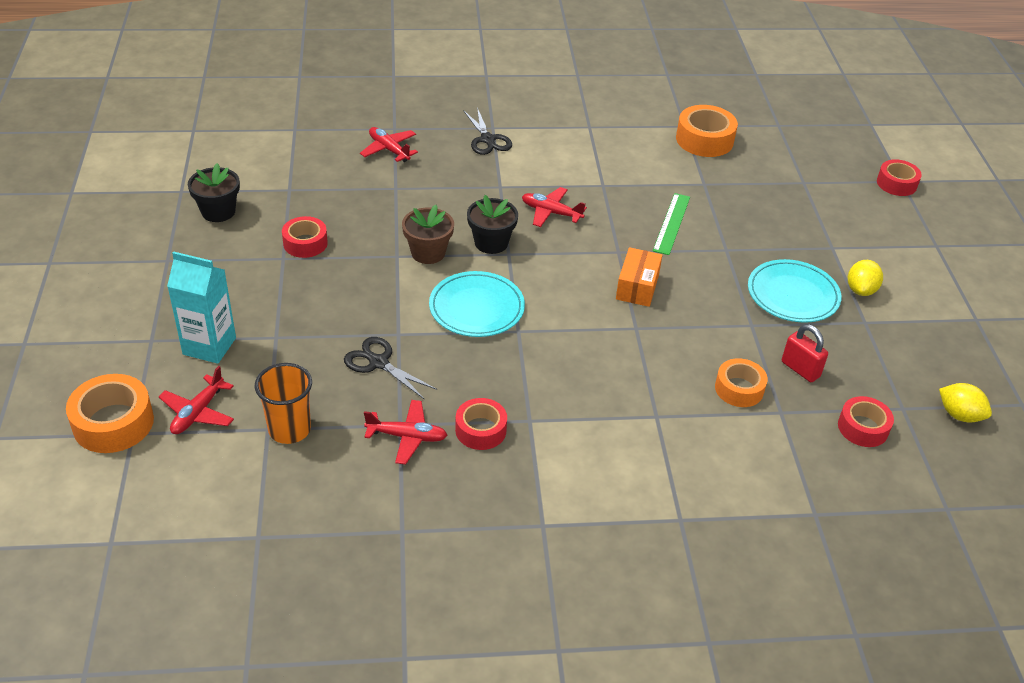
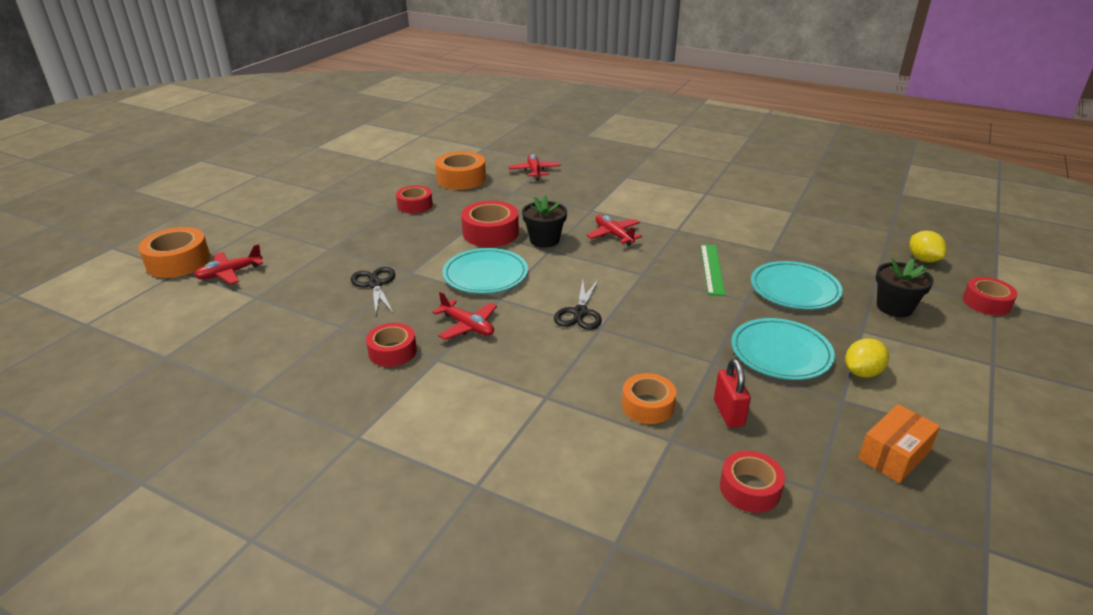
camera: 35 degrees right, 10 degrees down
(209, 346) = (285, 241): turquoise carton -> none
(218, 211) = (383, 176): black flower pot -> black flower pot (894, 307)
(289, 429) = (268, 302): orange cup -> none
(407, 437) = (336, 335): red plane -> red plane (467, 326)
(428, 253) = (490, 233): brown flower pot -> red tape
(487, 139) = (614, 182): black scissors -> black scissors (580, 313)
(637, 287) = (633, 301): orange box -> orange box (894, 455)
(671, 223) = (712, 269): green ruler -> green ruler turned 45 degrees counterclockwise
(704, 140) = (803, 224): orange tape -> orange tape (461, 179)
(754, 222) = (794, 289): none -> turquoise plate
(959, 415) = (885, 525): yellow lemon -> yellow lemon (923, 259)

